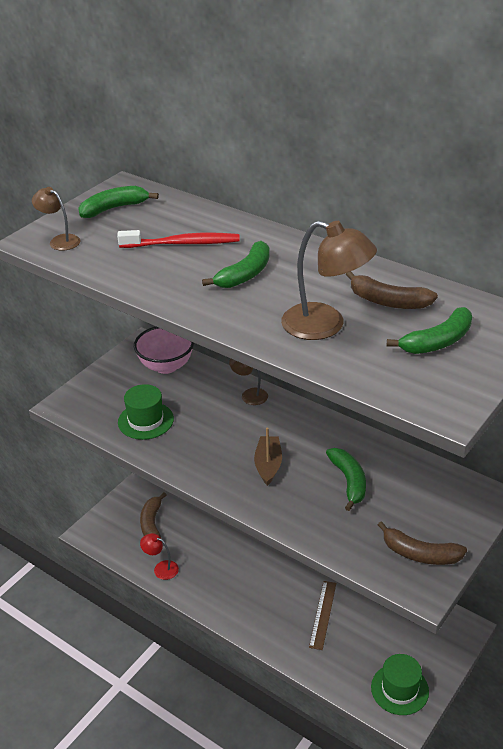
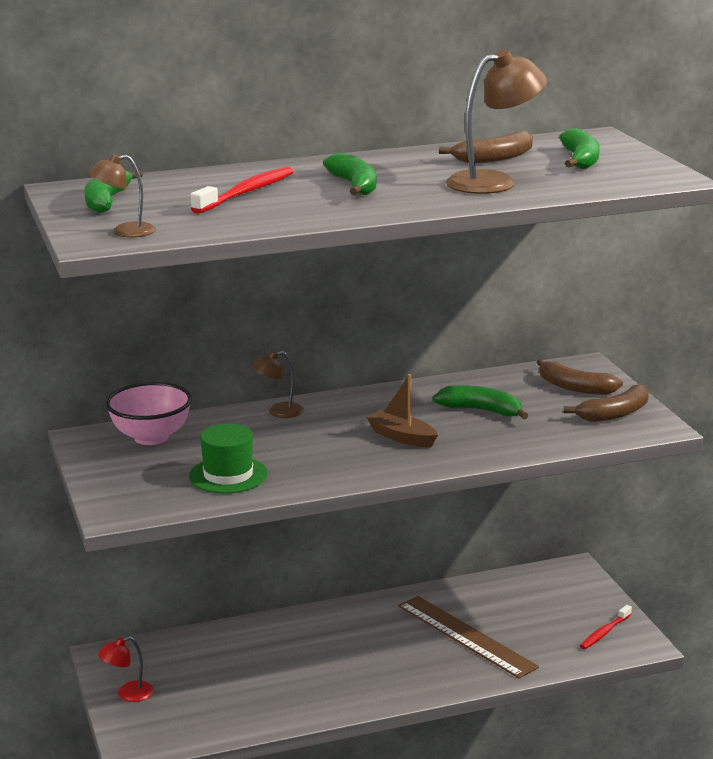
camera: 55 degrees left, 15 degrees down
(152, 524) = (188, 694): brown banana -> brown banana (574, 387)
(161, 568) = (268, 713): red lamp -> red lamp (128, 694)
(322, 614) = (465, 636): brown ruler -> brown ruler, size x1.62
(399, 689) = (604, 632): green hat -> red toothbrush

